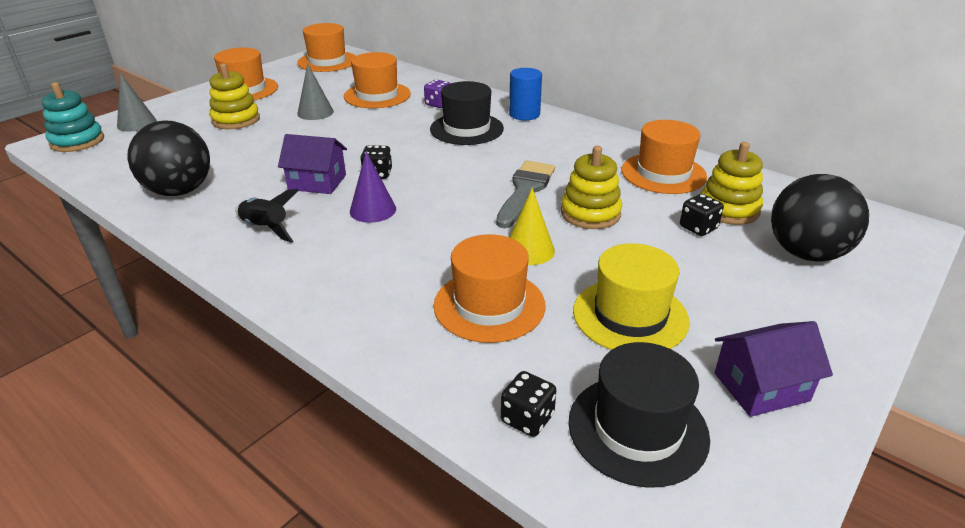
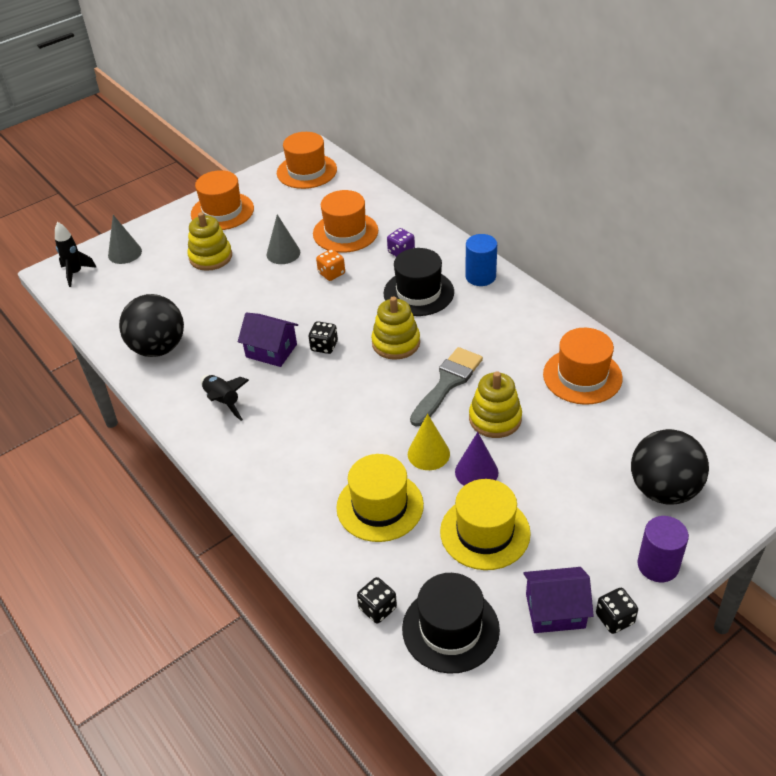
camera: 15 degrees right, 10 degrees up
(77, 141) = (76, 273): turquoise stacking toy -> black rocket
(370, 122) = (331, 273): none -> orange dice
(373, 210) = (312, 390): purple cone -> purple cone (476, 472)
(489, 305) = (380, 506): orange hat -> yellow hat
(698, 228) = (583, 448): black dice -> black dice (614, 619)
(728, 209) = (621, 429): yellow stacking toy -> yellow stacking toy (396, 343)
(849, 322) = (658, 565): none -> purple cylinder

